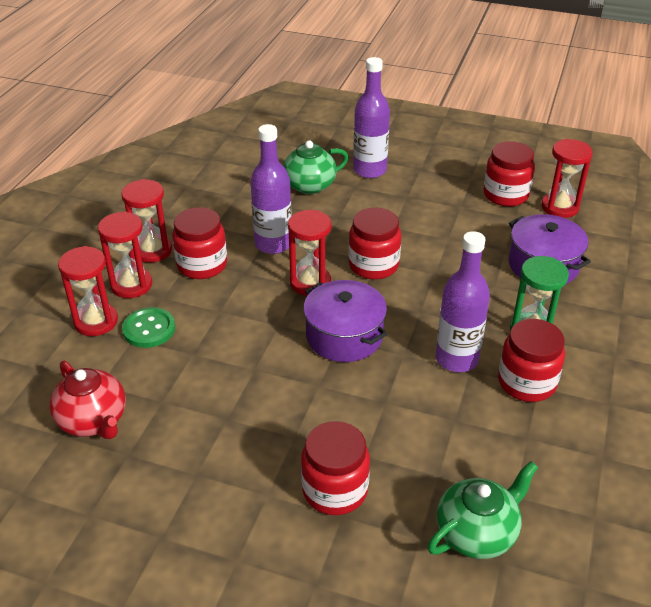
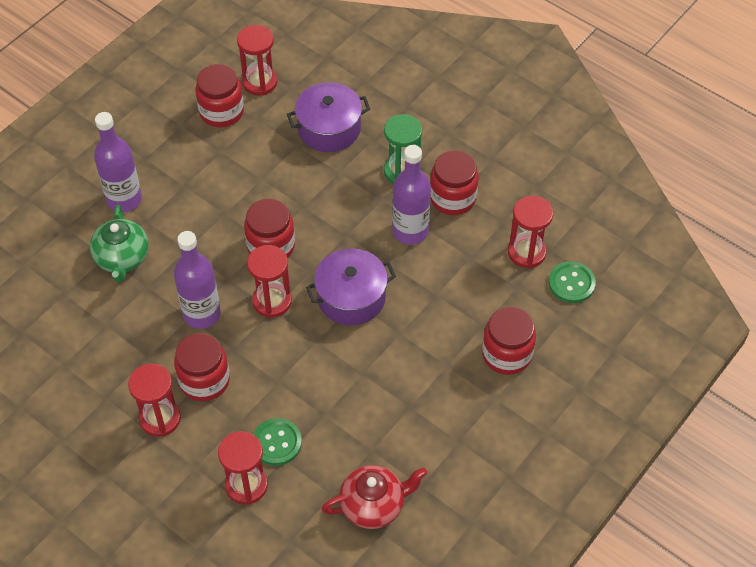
camera: 70 degrees left, 15 degrees up
(131, 285) = (206, 446): red hourglass -> red hourglass (526, 252)
(477, 533) = (571, 283): green teapot -> green button

